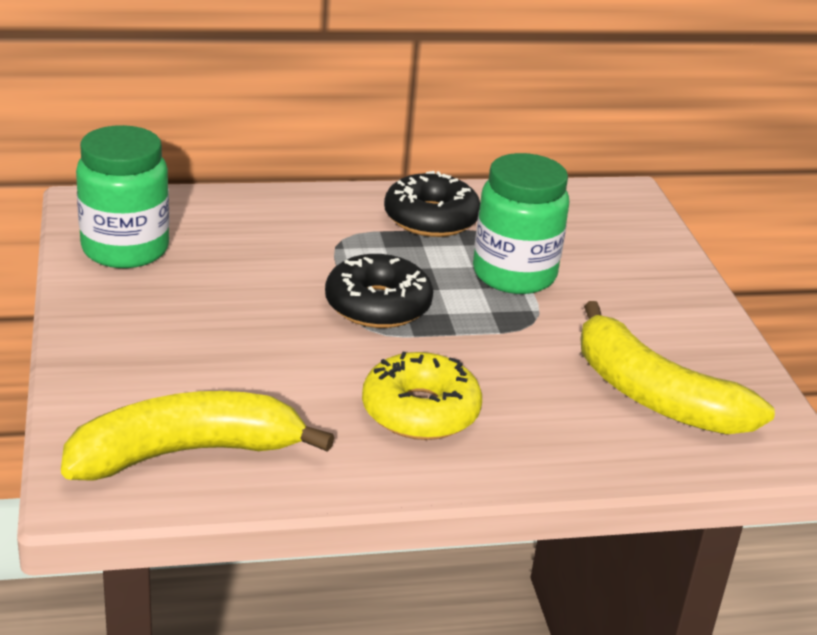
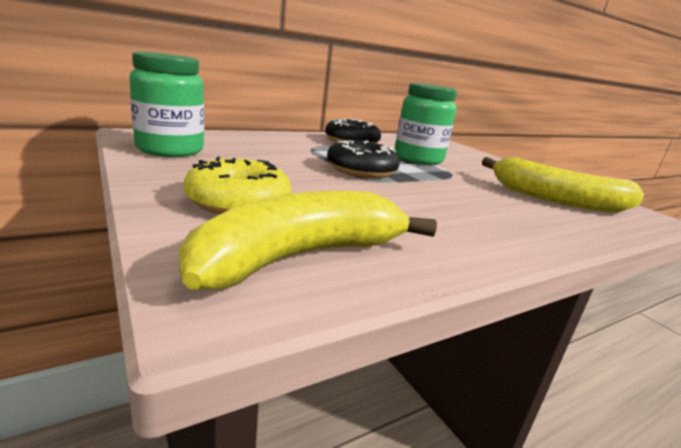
camera: 20 degrees left, 10 degrees down
(420, 411) = (448, 214): yellow donut -> yellow donut (238, 201)

